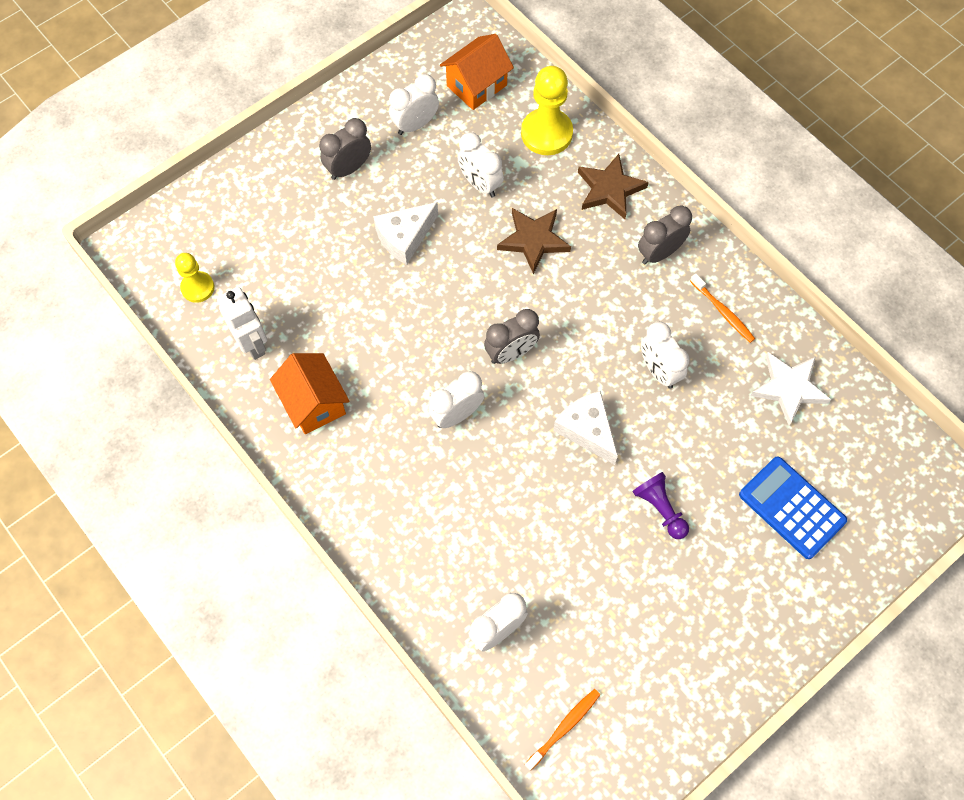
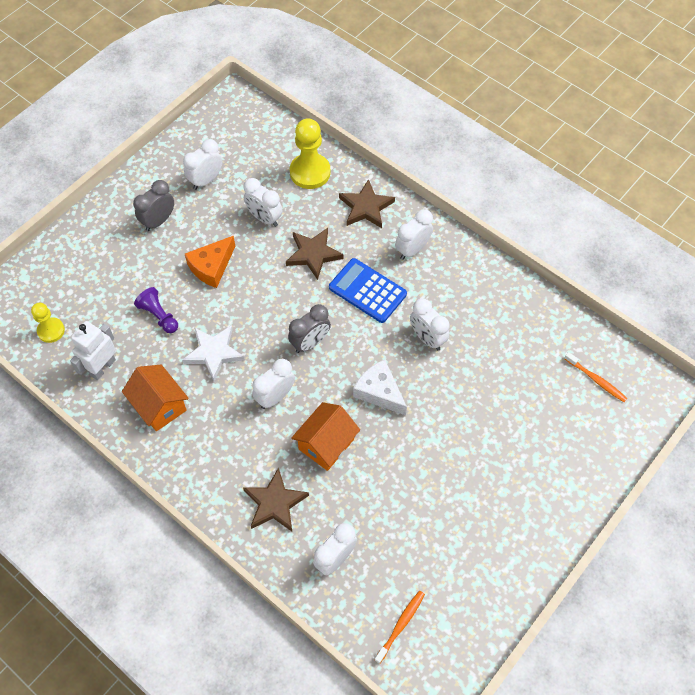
camera: 10 degrees left, 5 degrees down
(252, 343) = (102, 367): white robot -> white robot turned 105 degrees counterclockwise
(405, 237) = (211, 267): white cheese -> orange cheese
(435, 548) = (275, 503): none -> brown star
(476, 85) = (249, 144): orange house -> orange house (326, 444)
(659, 253) = (412, 249): grey clock -> white clock
(660, 508) = (446, 443): purple pawn -> purple pawn (159, 316)
(723, 312) = (468, 286): orange toothbrush -> orange toothbrush (596, 380)
(789, 388) = (529, 336): white star -> white star (214, 353)
(791, 508) = (547, 425): blue calculator -> blue calculator (367, 291)

